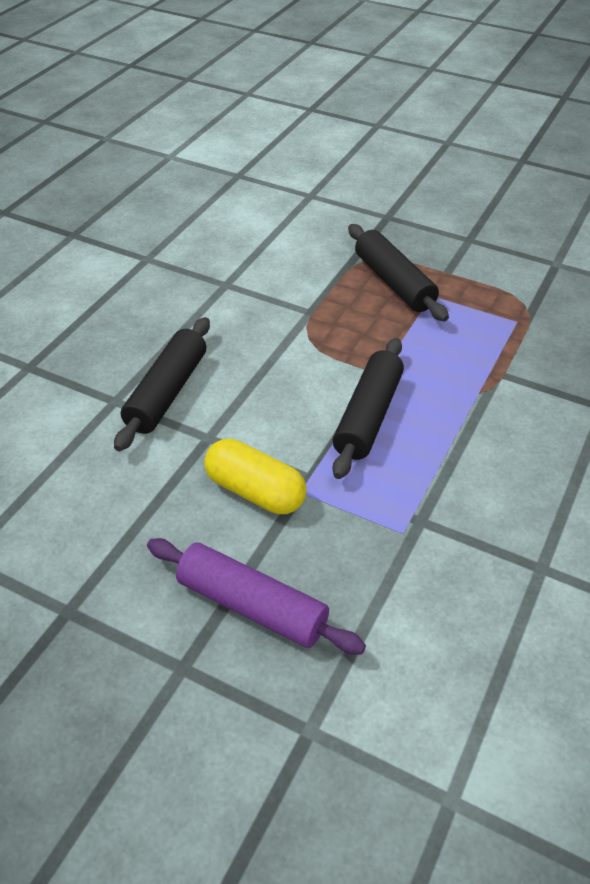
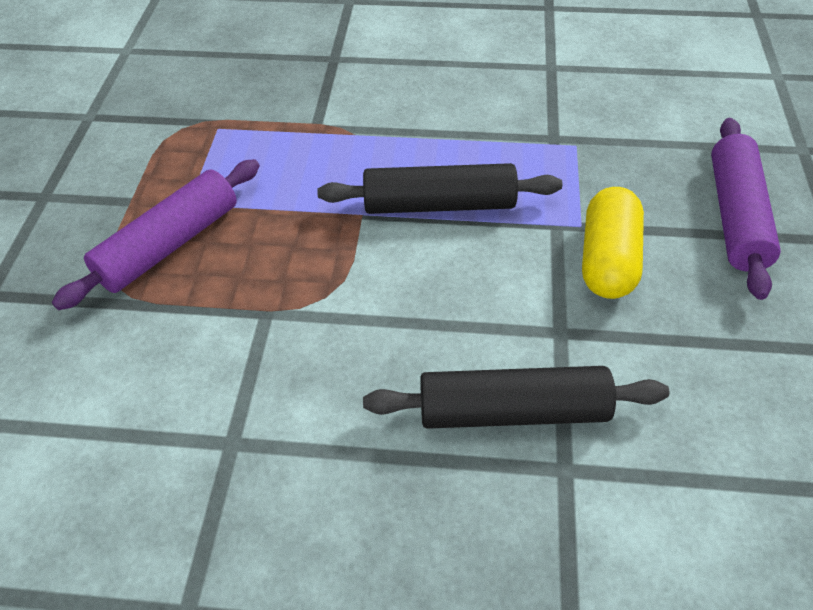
camera: 110 degrees left, 5 degrees up
(393, 283) = (169, 245): black rolling pin -> purple rolling pin

